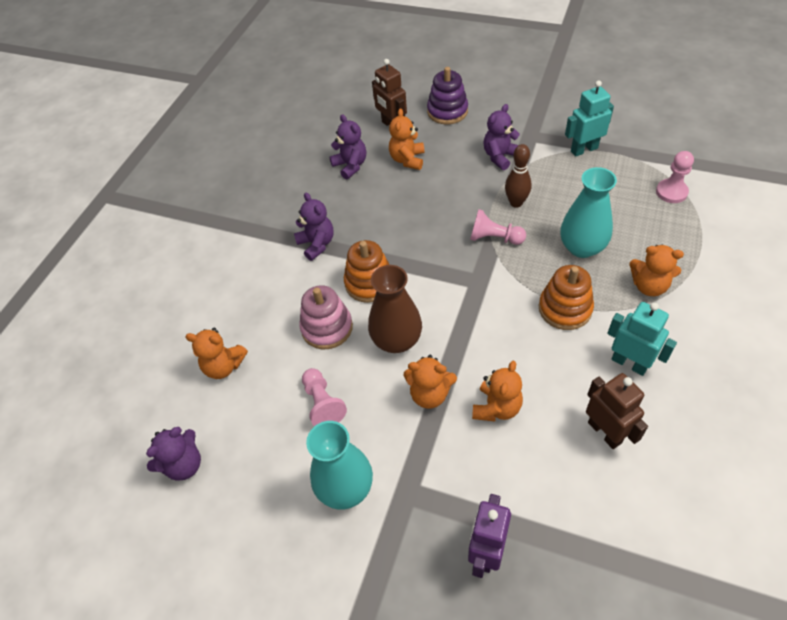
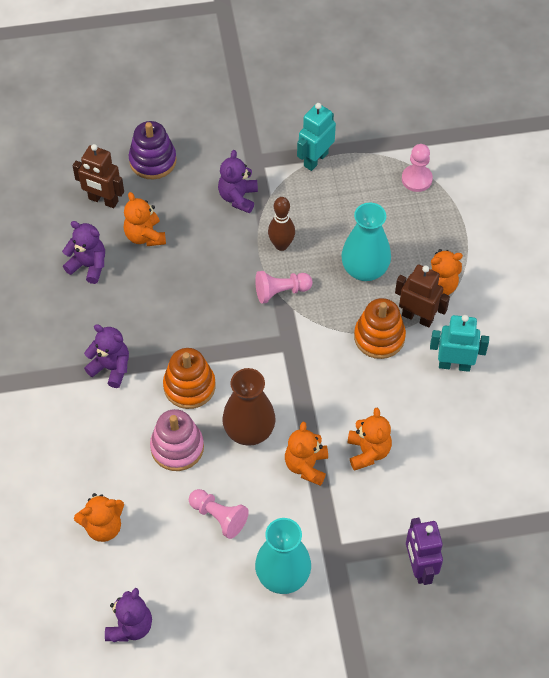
camera: 35 degrees left, 5 degrees up
(429, 394) = (306, 466): orange teddy bear -> orange teddy bear turned 120 degrees clockwise
(605, 432) = (462, 433): brown robot -> brown robot (417, 317)

